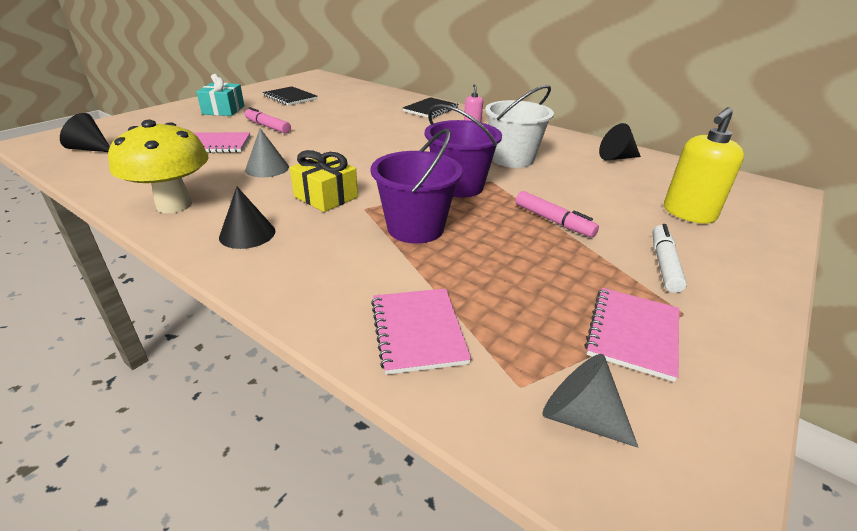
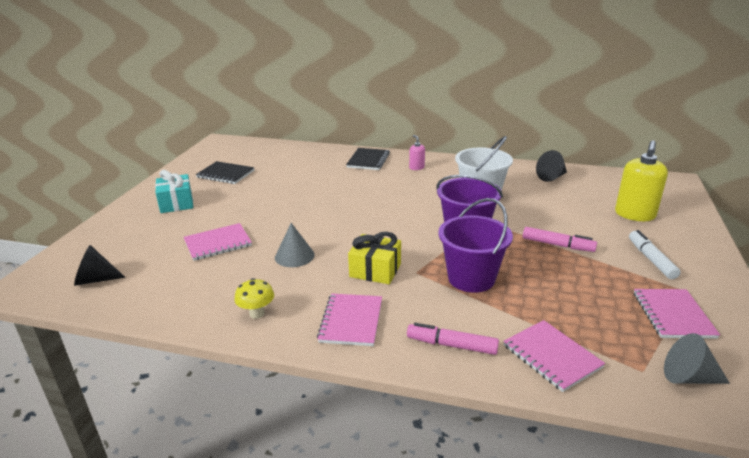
camera: 20 degrees left, 5 degrees down
(174, 205) = (257, 313): yellow mushroom -> yellow mushroom, size x0.49
(247, 234) = (351, 321): black cone -> pink notebook
(268, 126) = (243, 212): pink marker -> pink marker (451, 345)

